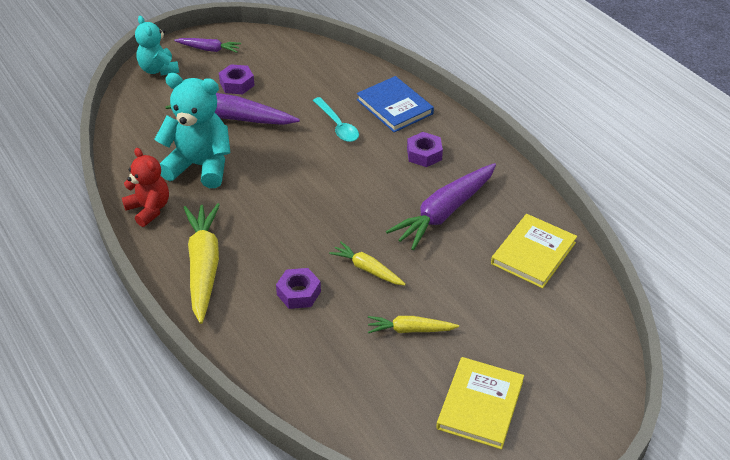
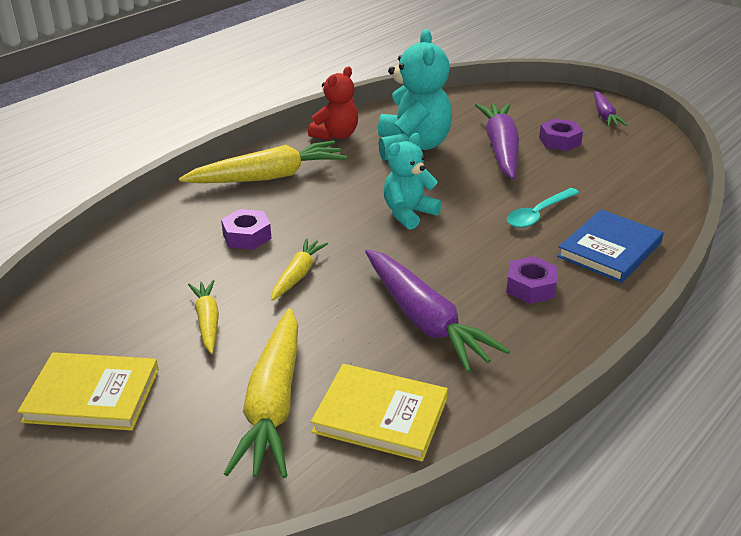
camera: 75 degrees right, 10 degrees down
(159, 69) = (545, 98): turquoise teddy bear -> turquoise teddy bear (408, 214)
(444, 212) = (424, 320): purple carrot -> purple carrot turned 150 degrees counterclockwise
(511, 303) = (273, 404): none -> yellow carrot

